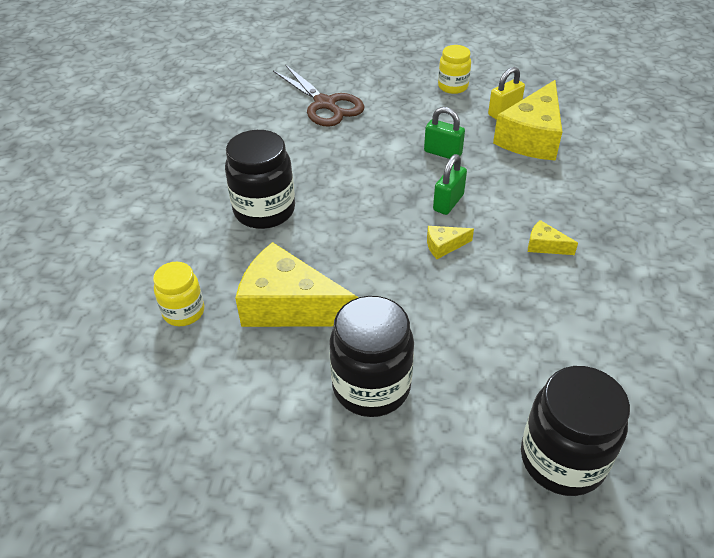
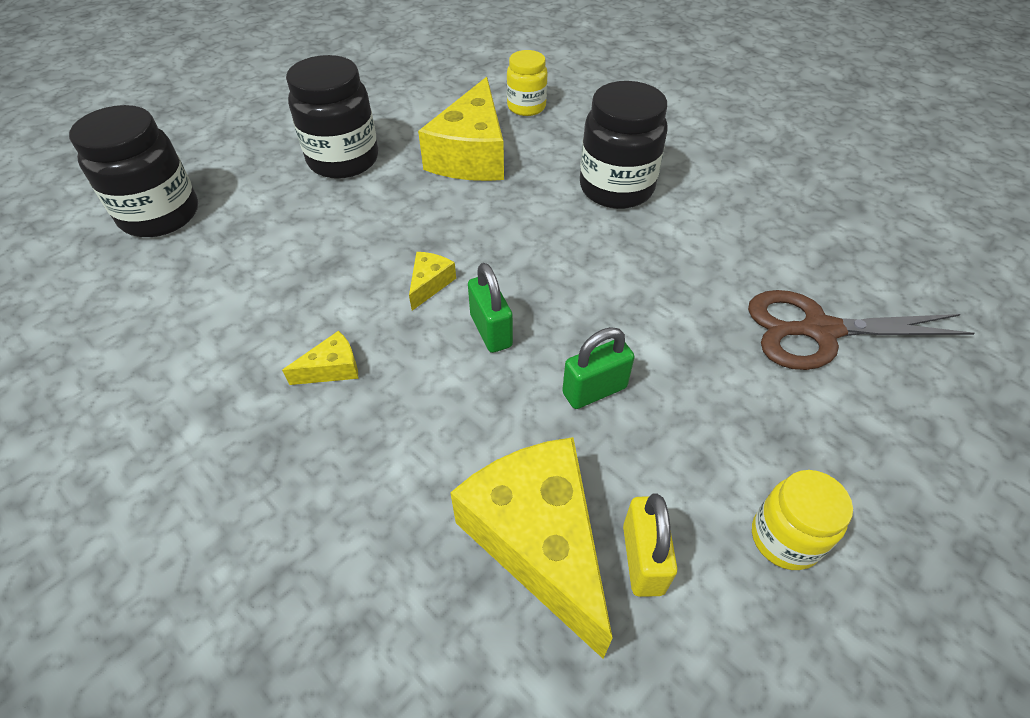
camera: 125 degrees right, 5 degrees up
(289, 306) = (471, 155): yellow cheese -> yellow cheese turned 135 degrees clockwise

